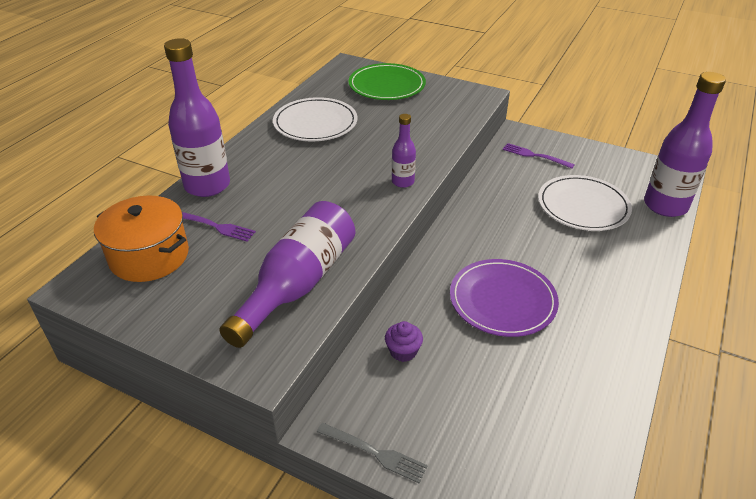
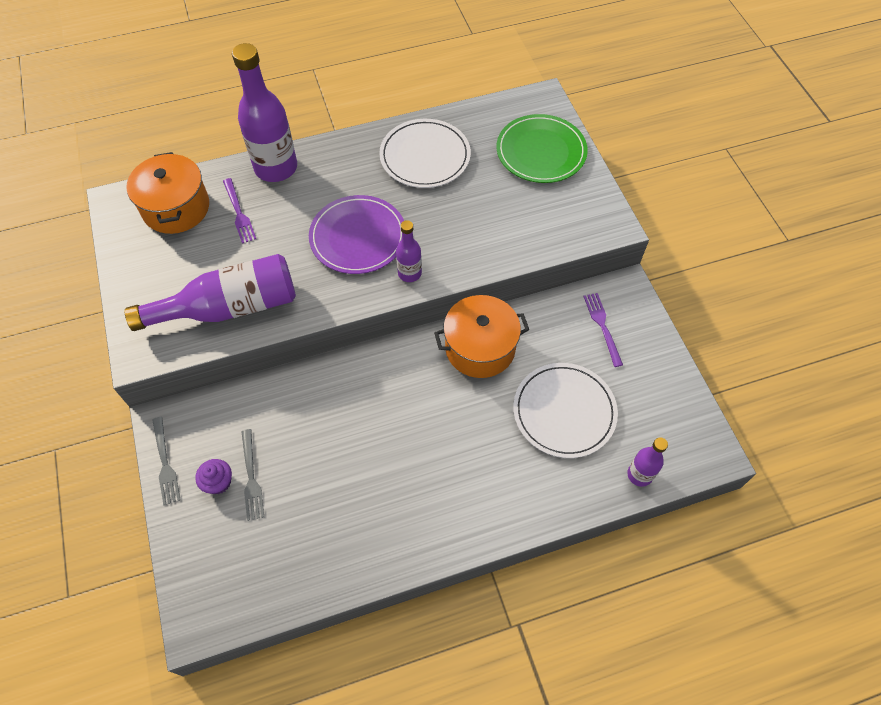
camera: 45 degrees right, 20 degrees up
(403, 351) = (264, 412): purple cupcake -> purple cupcake (218, 482)
(459, 399) = (251, 478): none -> grey fork
(487, 210) = (480, 348): none -> orange pot
(502, 300) = (377, 435): purple plate -> purple plate (358, 237)
(665, 206) = (639, 475): purple bottle -> purple bottle, size x0.50

